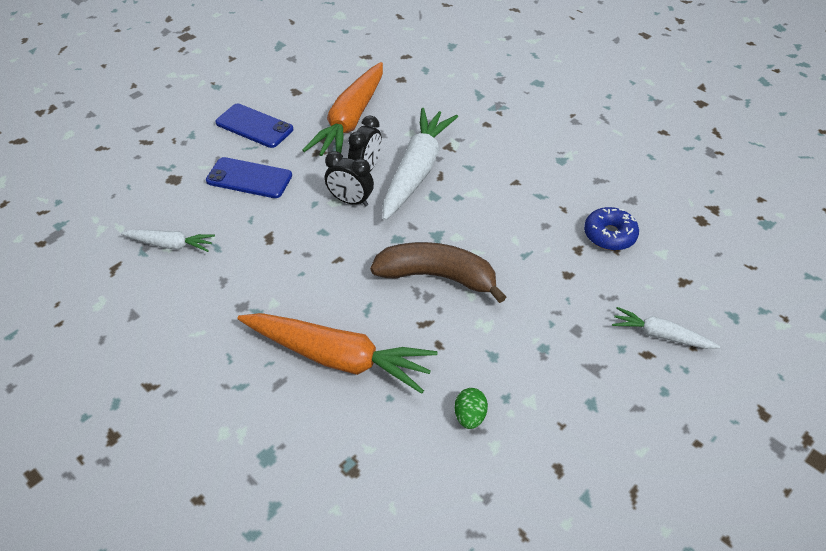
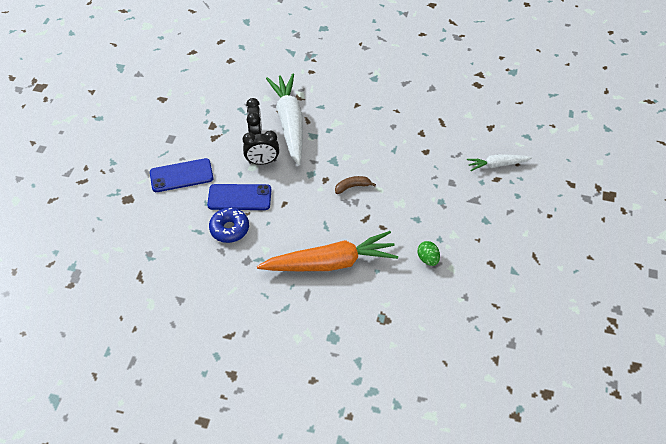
camera: 30 degrees left, 5 degrees up
(170, 245) = (165, 244): white carrot -> none
(254, 126) = (153, 137): blue phone -> blue phone (239, 197)
(351, 120) = (218, 105): orange carrot -> none
(437, 276) = (352, 187): brown banana -> brown banana, size x0.45
(609, 235) = (433, 116): blue donut -> blue donut (229, 229)

